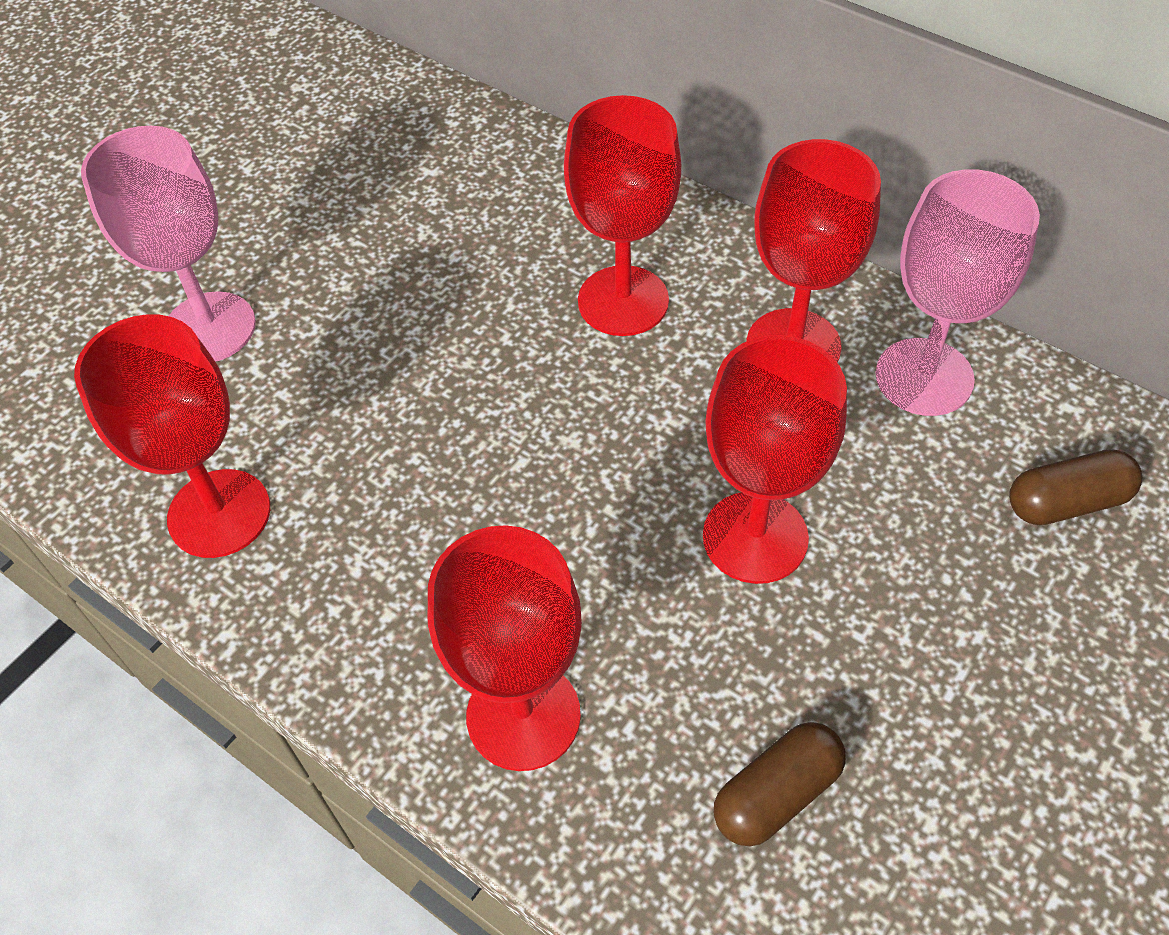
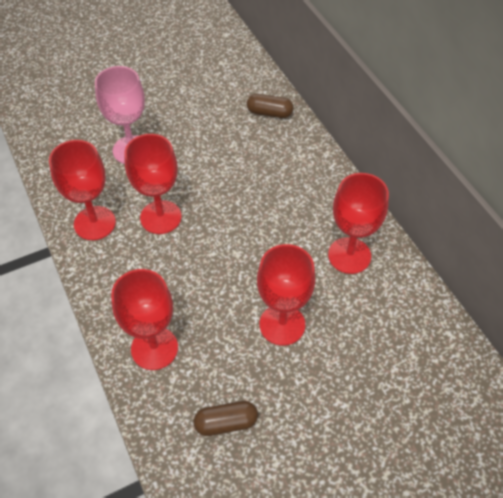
camera: 25 degrees right, 0 degrees up
(623, 301) = (292, 206): red goblet -> red goblet (160, 217)
(924, 377) = (395, 293): pink goblet -> none
(1066, 502) = (419, 371): brown capsule -> brown capsule (269, 113)

